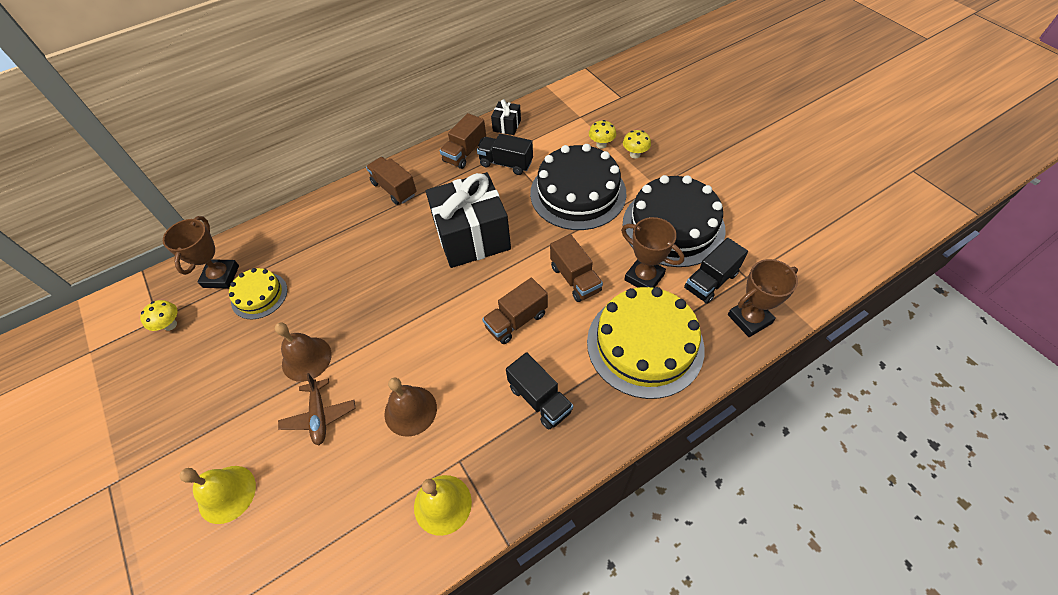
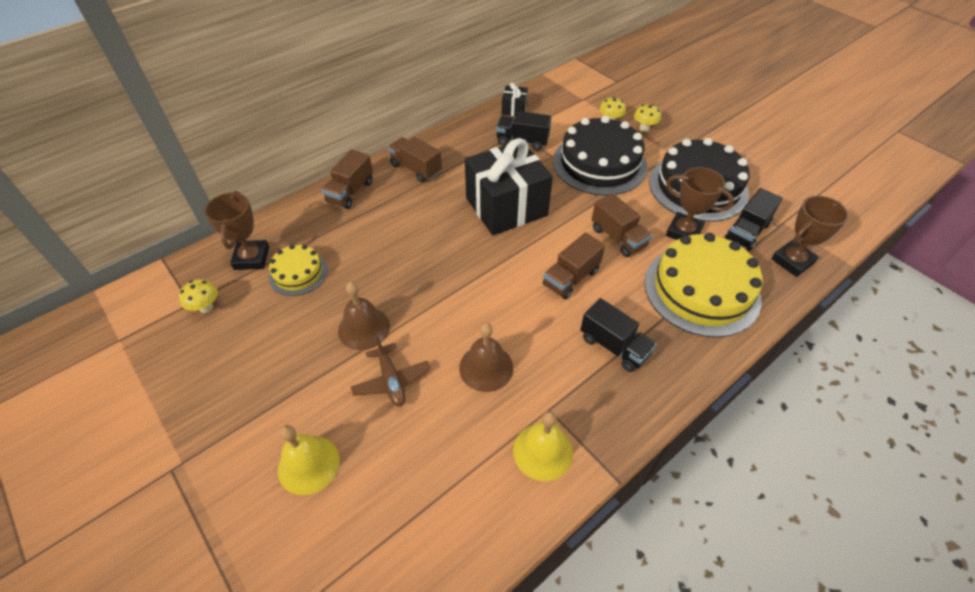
camera: 10 degrees left, 5 degrees down
(465, 152) = (479, 134): brown truck -> brown truck (350, 192)

